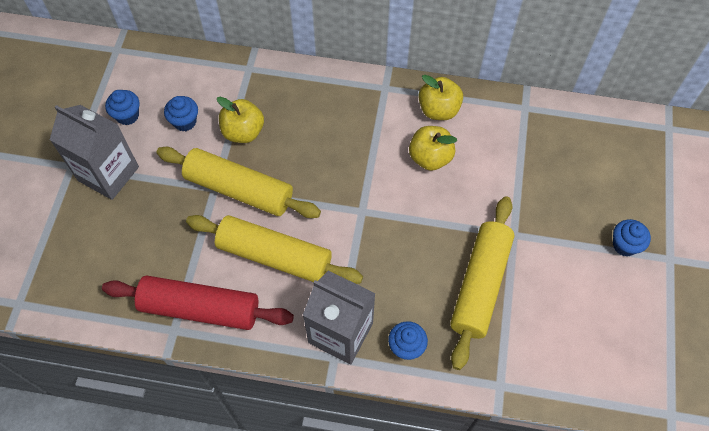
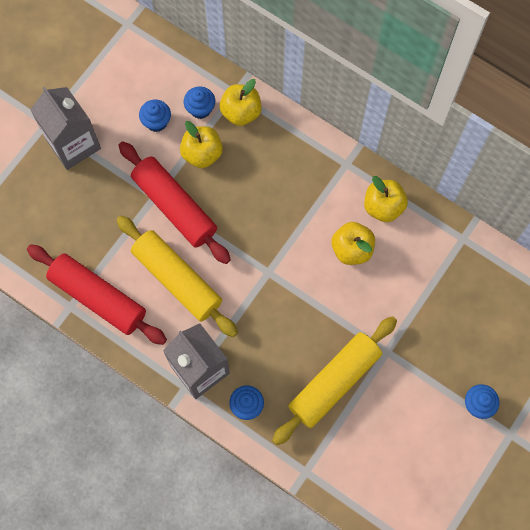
camera: 25 degrees right, 10 degrees up
(127, 115) = (111, 95): blue cupcake -> blue cupcake (200, 109)
(239, 189) = (174, 206): yellow rolling pin -> red rolling pin
(263, 82) = (241, 112): none -> yellow apple

